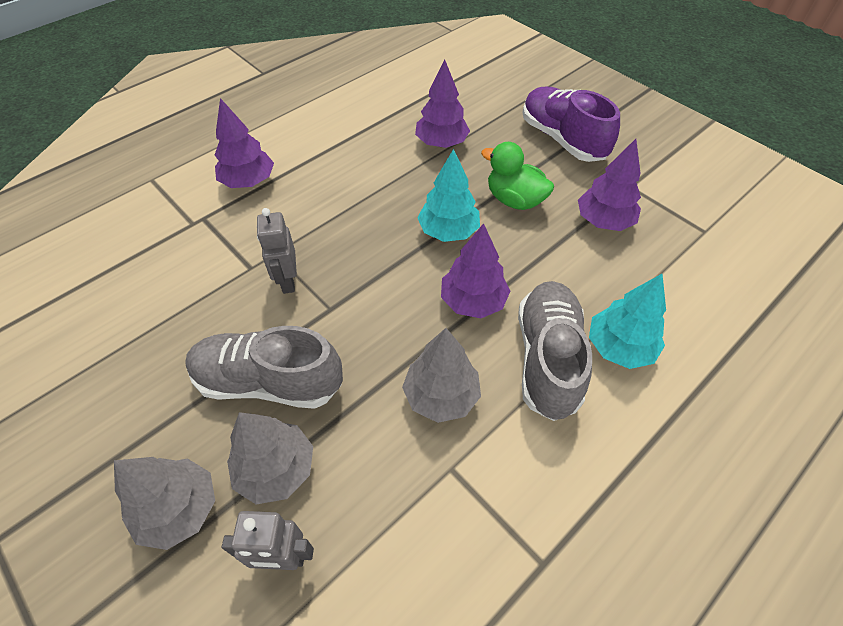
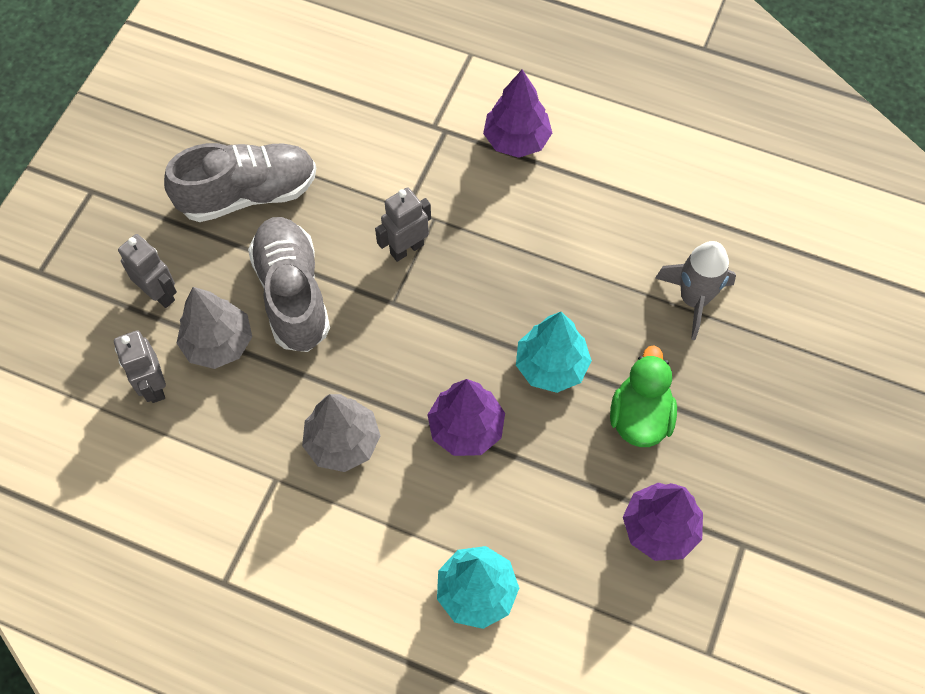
camera: 65 degrees right, 10 degrees up
(179, 509) = (160, 293): grey tree -> grey robot
(441, 143) = (694, 299): purple tree -> grey rocket
(547, 358) = (429, 524): grey shoe -> grey shoe (248, 194)
(562, 139) = (788, 436): purple shoe -> none

